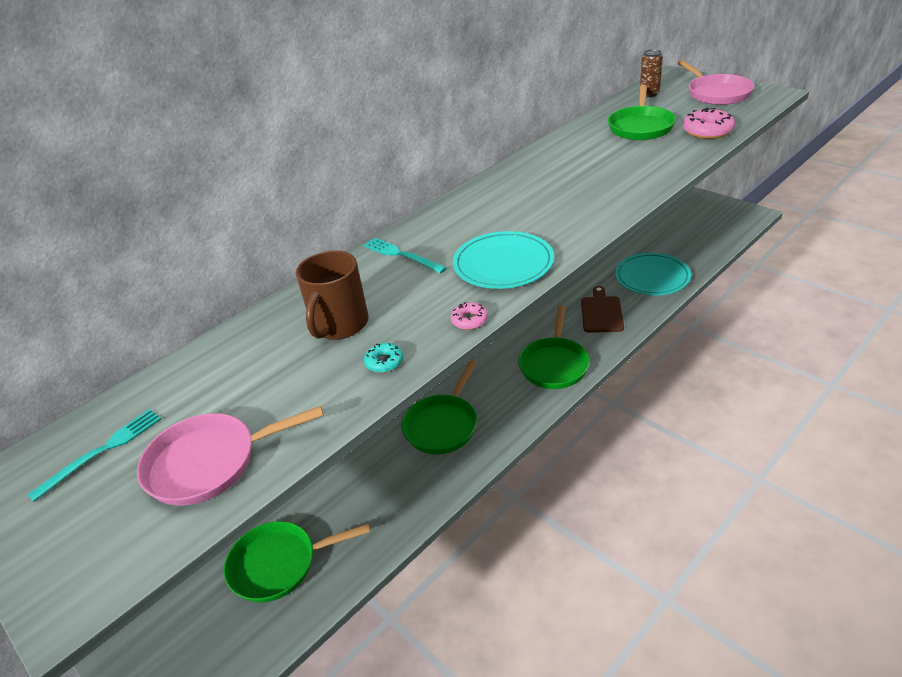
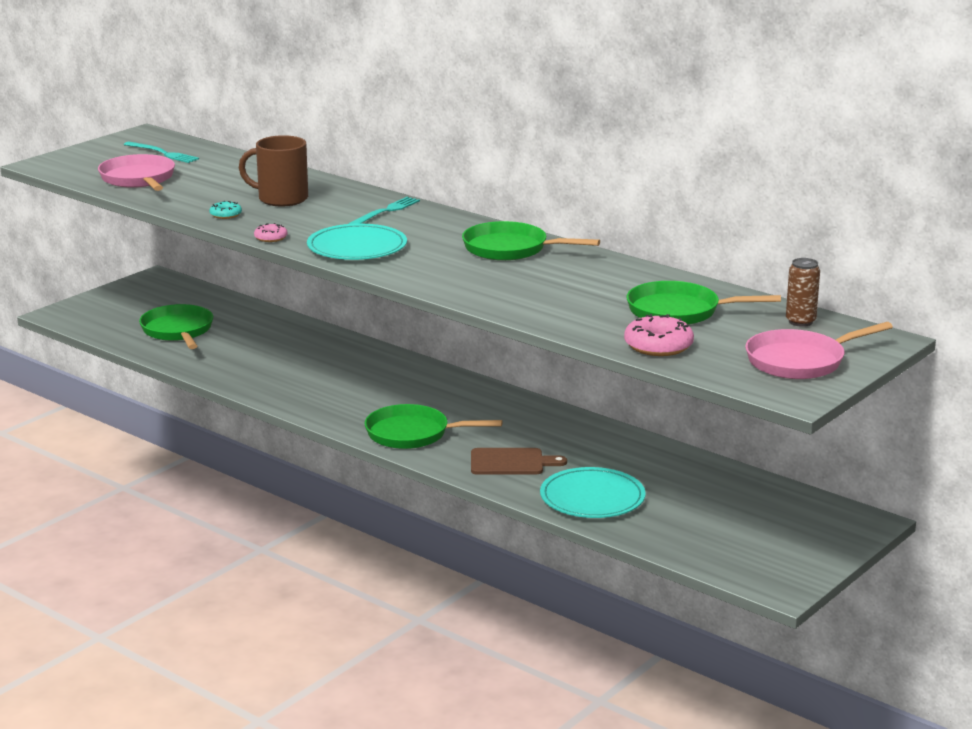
camera: 80 degrees right, 15 degrees down
(443, 425) = (325, 382): green pan -> green pan (511, 249)

